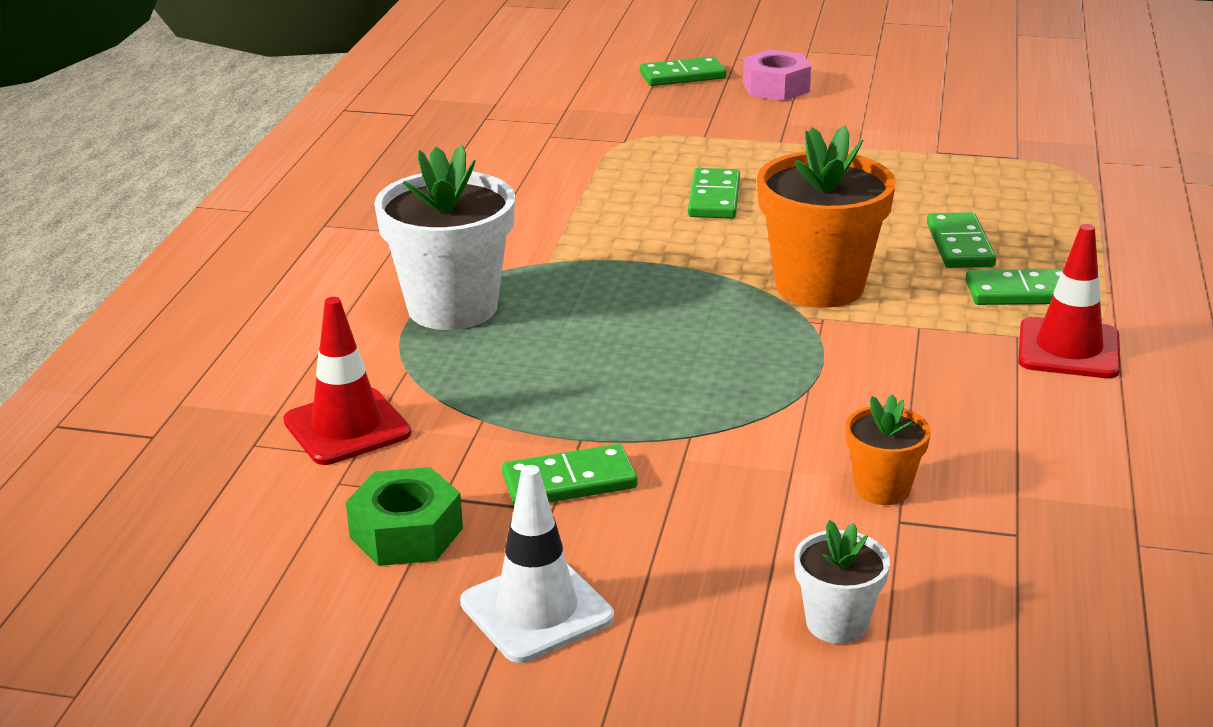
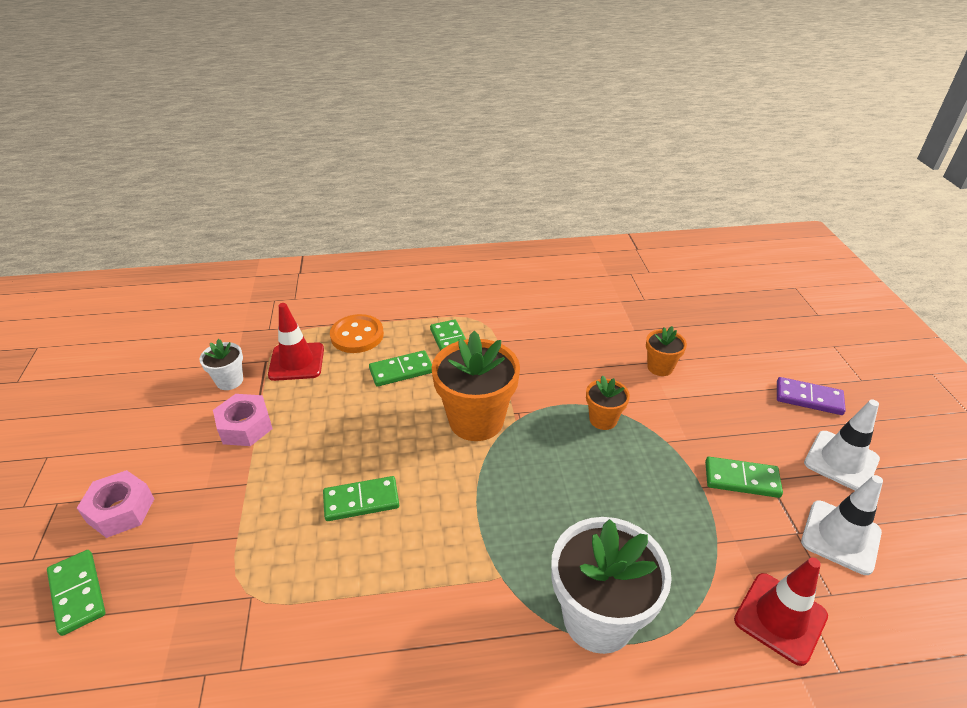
camera: 110 degrees left, 10 degrees up
(406, 533) = (840, 537): green nut -> white traffic cone
(569, 481) = (741, 479): green domino -> green domino turned 45 degrees counterclockwise
(711, 650) = (808, 398): none -> purple domino
(769, 390) = (603, 419): none -> orange flower pot
(837, 623) = (759, 366): white flower pot -> white flower pot (229, 381)
(879, 142) = (245, 426): none -> pink nut
(1064, 220) = (357, 335): none -> orange button
(1068, 349) = (503, 324): red traffic cone -> red traffic cone (296, 362)

